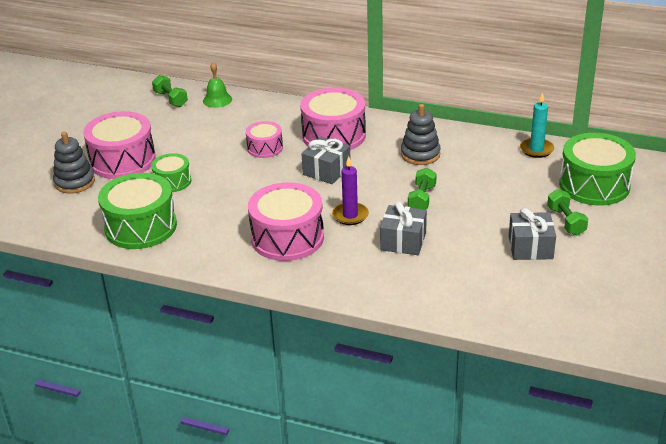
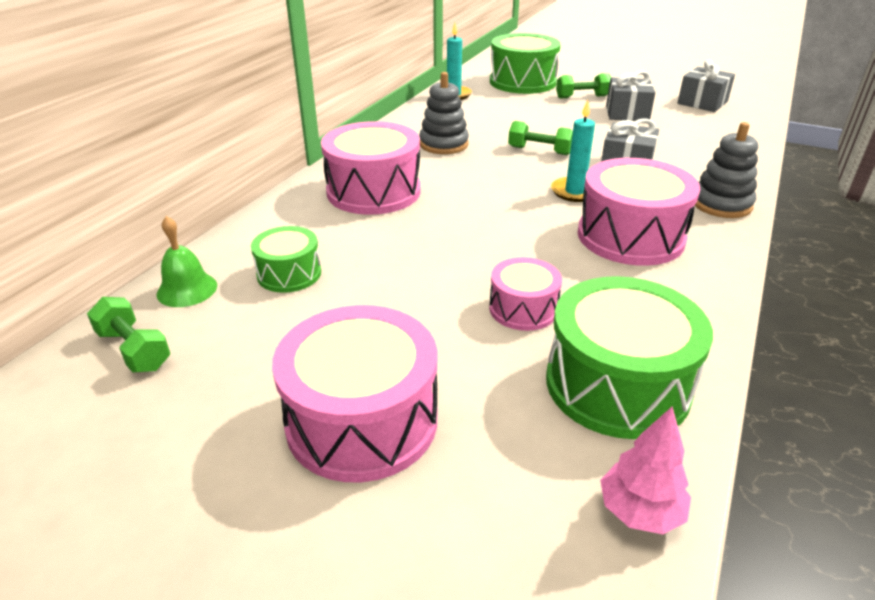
camera: 85 degrees left, 0 degrees up
(66, 229) = (640, 512): none -> pink tree
(74, 182) = (434, 509): grey stacking toy -> grey stacking toy (721, 204)
(170, 99) = (134, 350): green dumbbell -> green dumbbell turned 75 degrees clockwise
(172, 181) = (464, 345): green drum -> green drum (289, 274)
(265, 148) = (384, 246): pink drum -> pink drum (523, 309)
(326, 171) = (465, 201): grey gift -> grey gift (702, 102)
(350, 215) = (574, 192): purple candle -> turquoise candle

